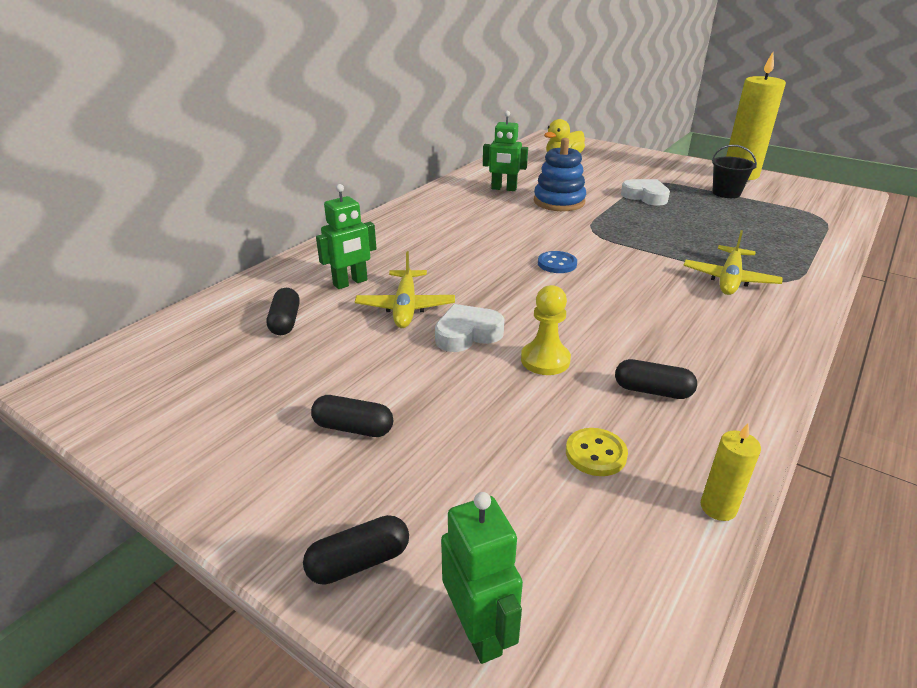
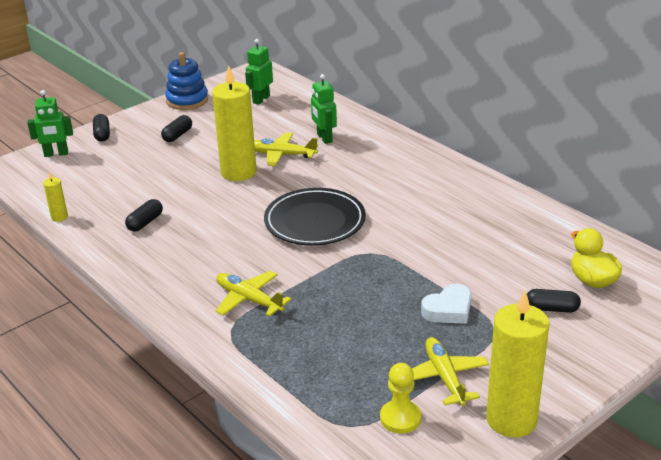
camera: 105 degrees right, 0 degrees up
(285, 322) = (285, 118): black capsule -> black capsule (551, 308)
(467, 334) = (238, 172): white heart -> yellow candle
(504, 189) = (492, 222): green robot -> green robot (261, 99)
(545, 360) = (196, 194): yellow pawn -> yellow pawn (400, 418)
(557, 264) = (315, 221): blue button -> black plate
(559, 202) = (447, 249): blue stacking toy -> blue stacking toy (187, 100)
(596, 454) = (114, 194): yellow button -> none
(726, 193) = (445, 377): black bucket -> yellow plane

